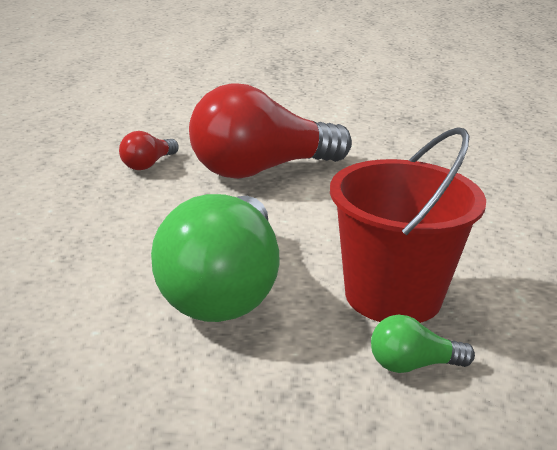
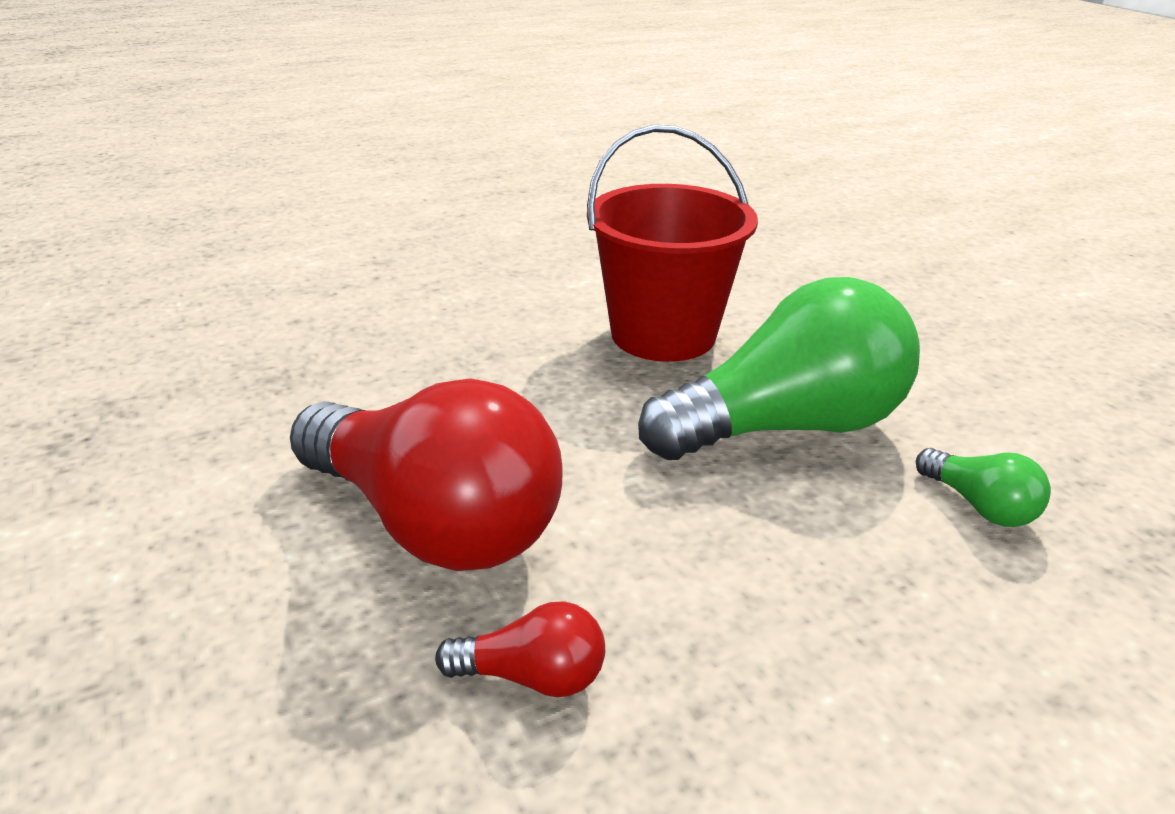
camera: 120 degrees left, 5 degrees up
(413, 365) = (752, 306): green light bulb -> green light bulb (979, 506)

